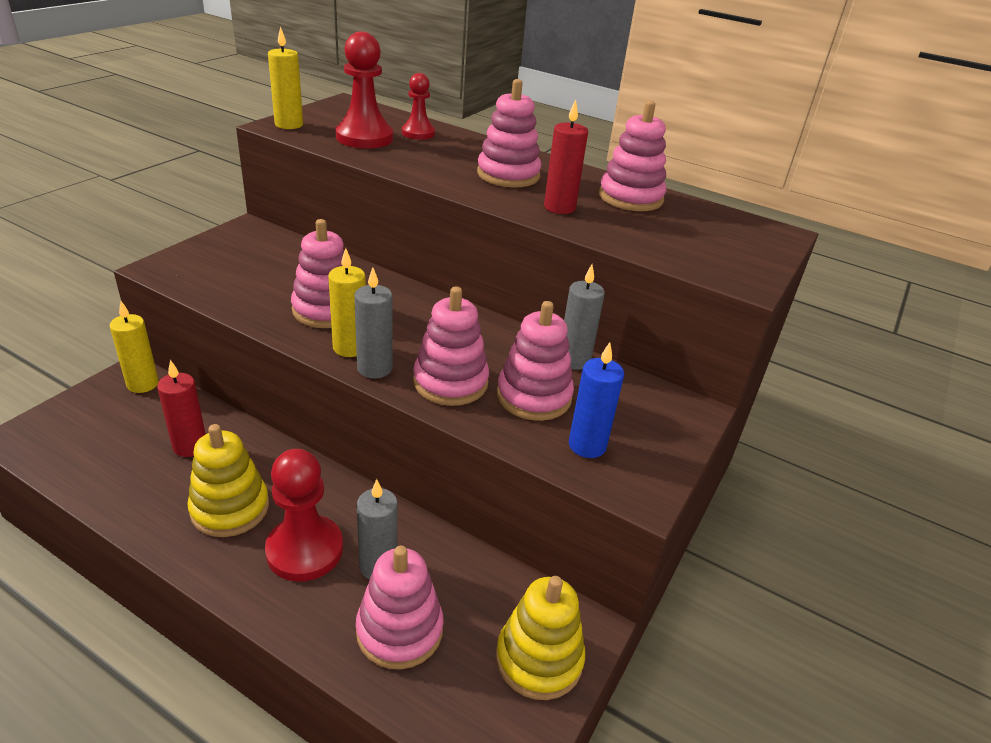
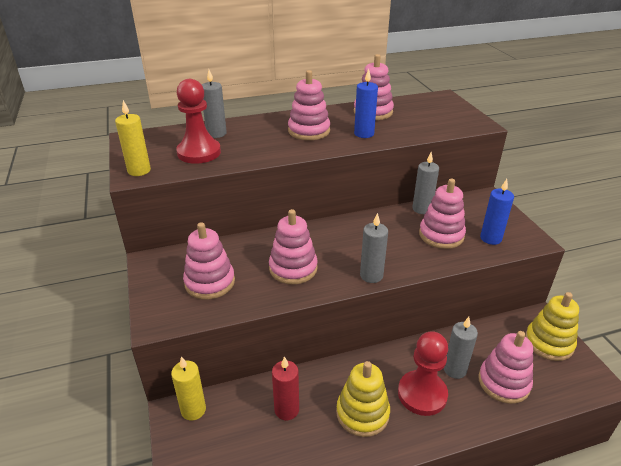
camera: 45 degrees left, 0 degrees up
(350, 348) = (342, 276): yellow candle -> none
(418, 133) = (216, 133): red pawn -> grey candle
(450, 382) = (407, 255): pink stacking toy -> pink stacking toy (210, 282)
(559, 207) = (364, 134): red candle -> blue candle

